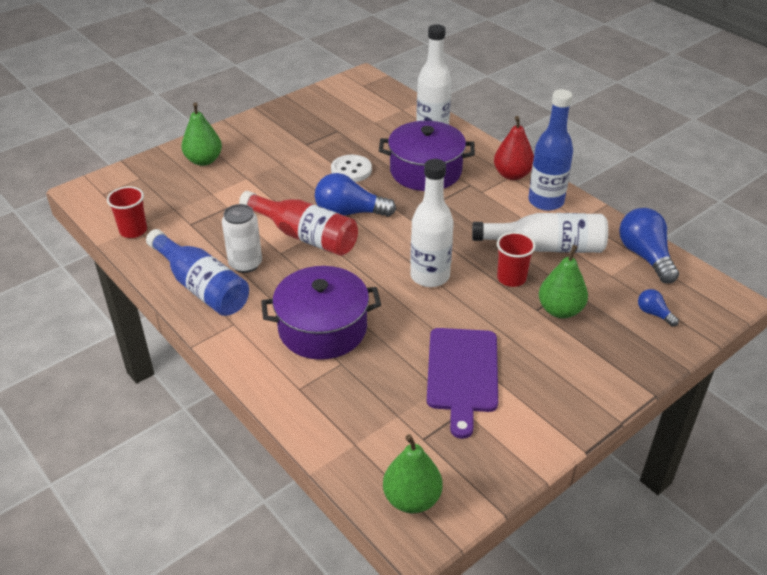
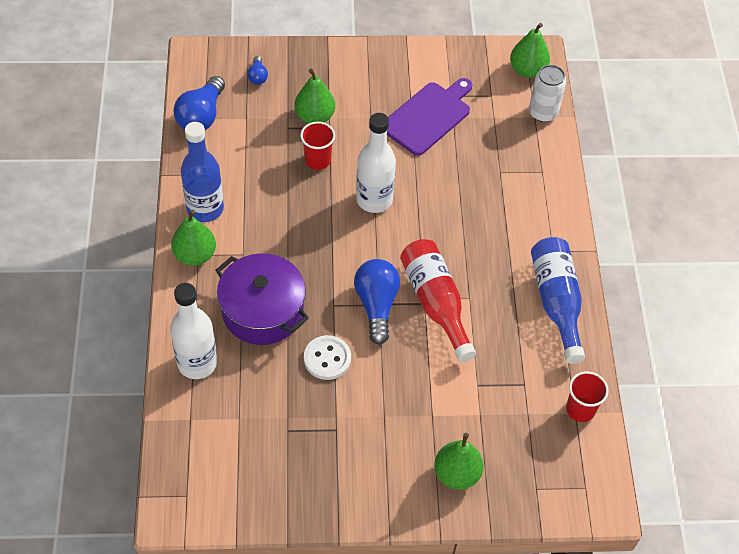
camera: 145 degrees left, 15 degrees up
(245, 264) = (506, 304): white can -> white can (543, 113)
(322, 329) = (491, 205): purple pot -> none
(349, 213) = (376, 305): blue light bulb -> blue light bulb turned 135 degrees counterclockwise
(512, 175) = (195, 255): red pear -> green pear
(546, 247) = (260, 168): white bottle -> none

